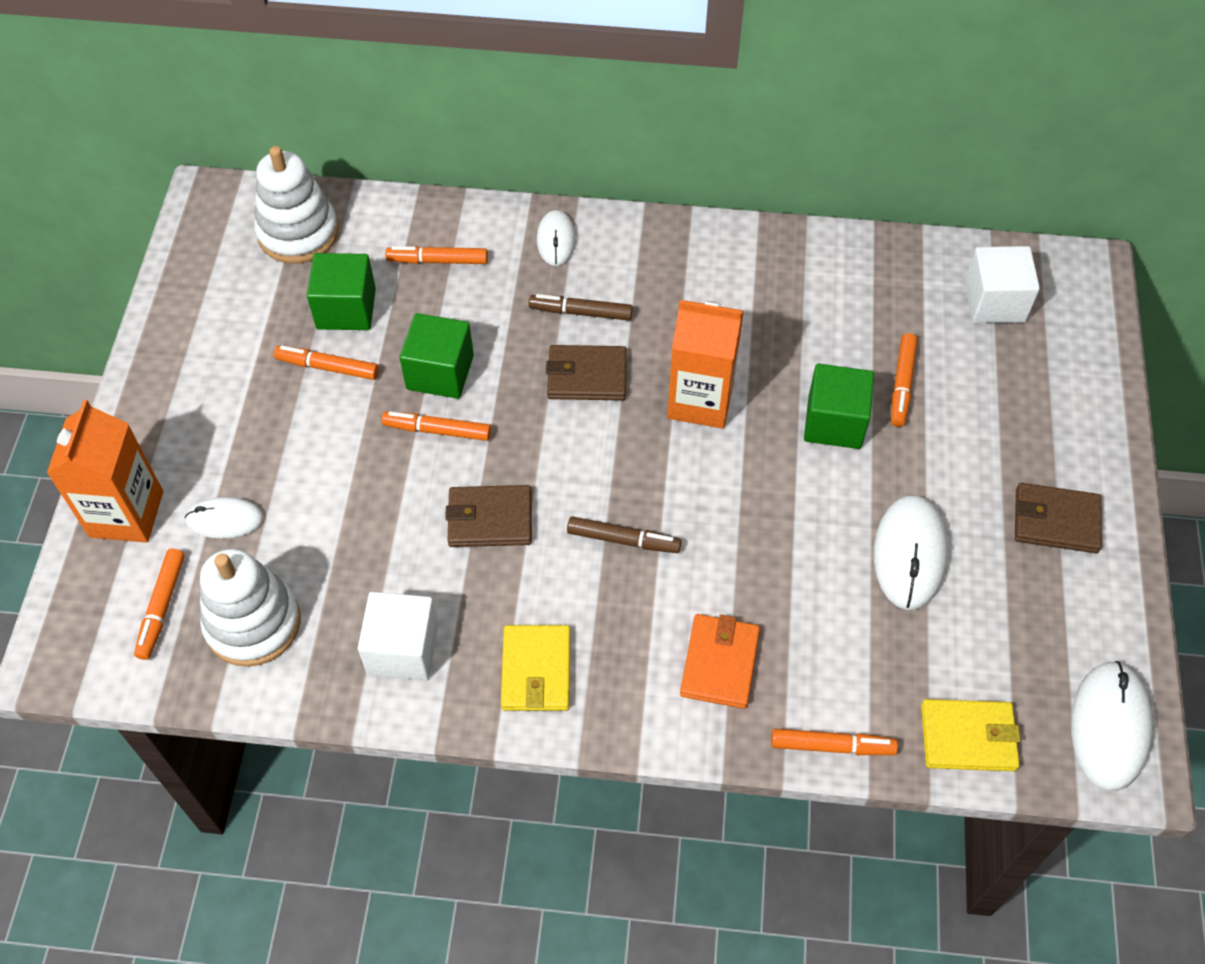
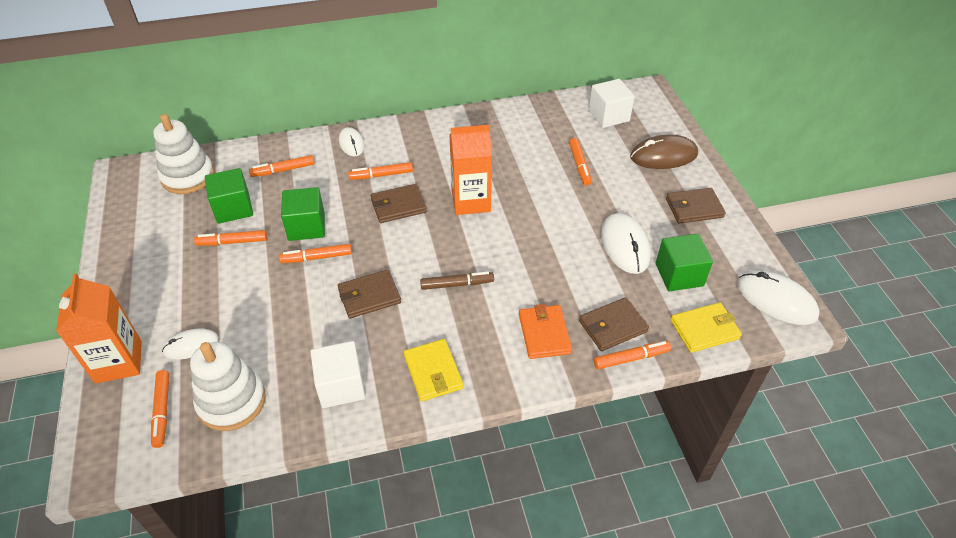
camera: 20 degrees left, 10 degrees down
(581, 312) = (381, 175): brown marker -> orange marker
(828, 685) = (613, 326): none -> brown wallet
(834, 422) = (551, 192): green cube -> green cube (679, 275)
(1052, 407) = (663, 156): none -> brown mouse
(1109, 727) = (776, 300): white mouse -> white mouse turned 45 degrees counterclockwise

